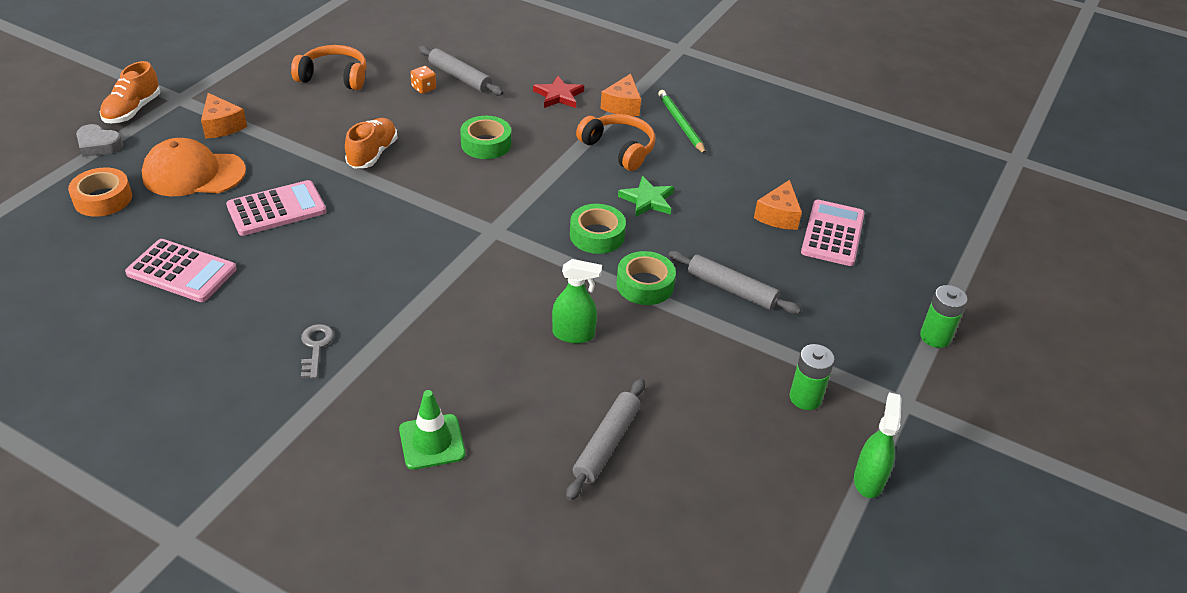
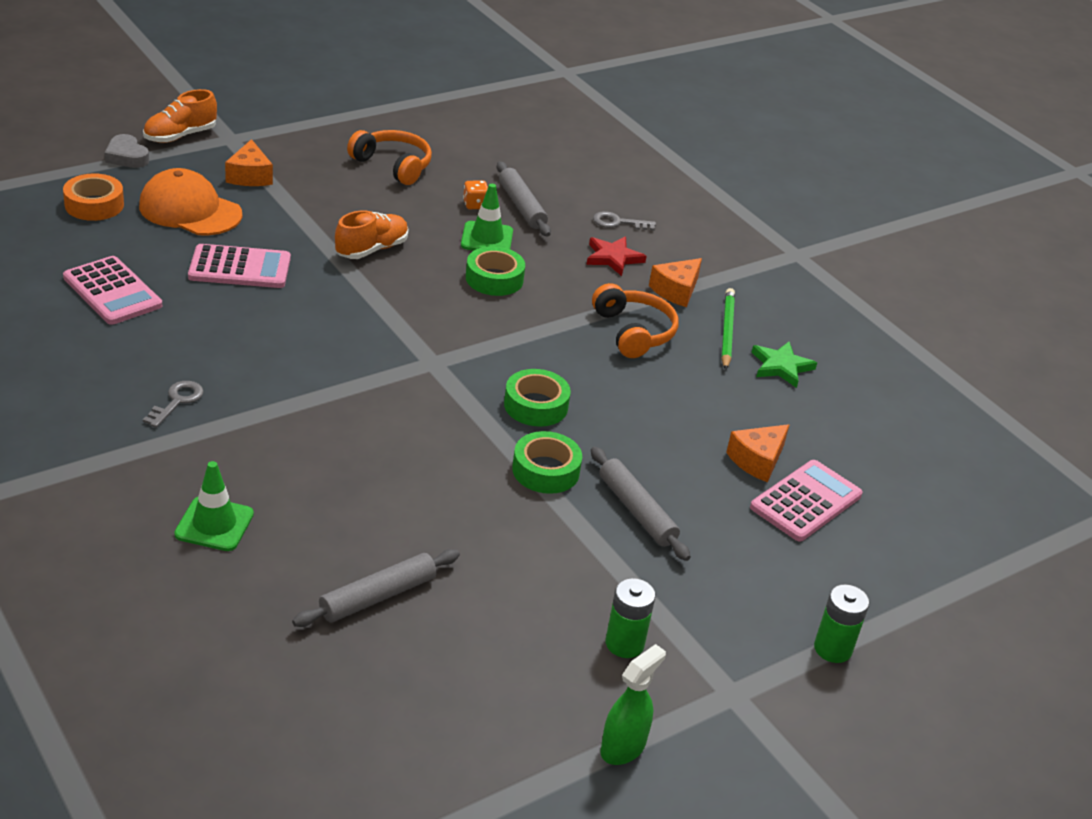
camera: 25 degrees right, 5 degrees down
(454, 113) = (487, 238): none -> green traffic cone
(540, 66) = (618, 223): none -> grey key
(573, 334) = (431, 487): green spray bottle -> none
(647, 200) = (621, 392): green star -> green star (781, 366)

